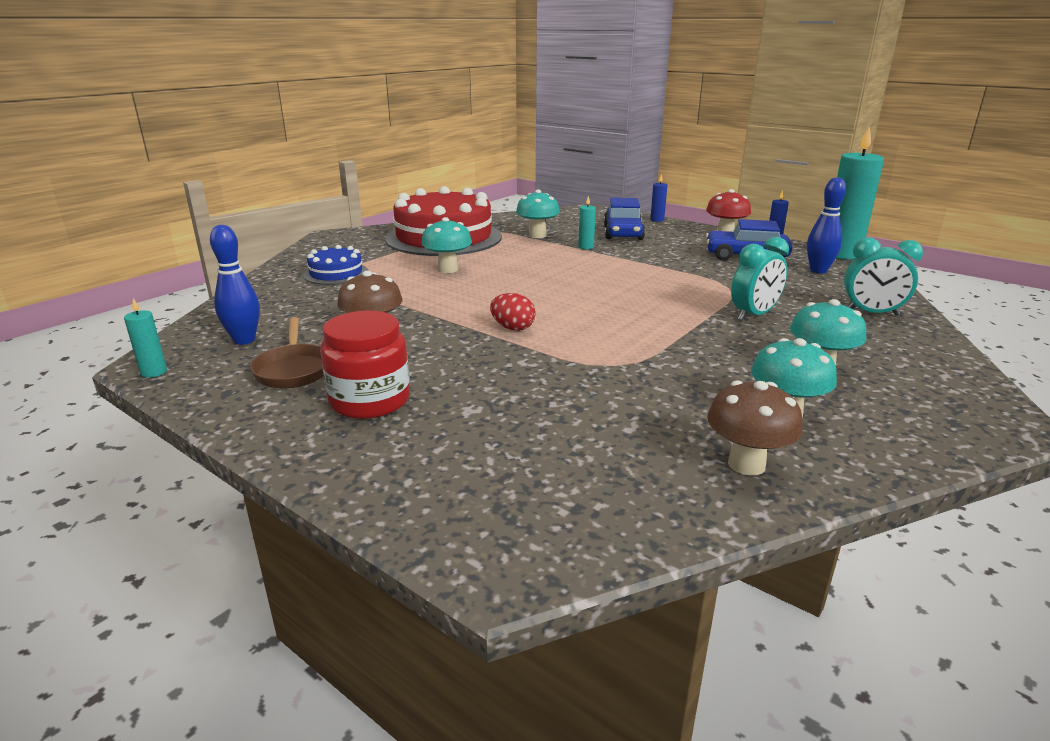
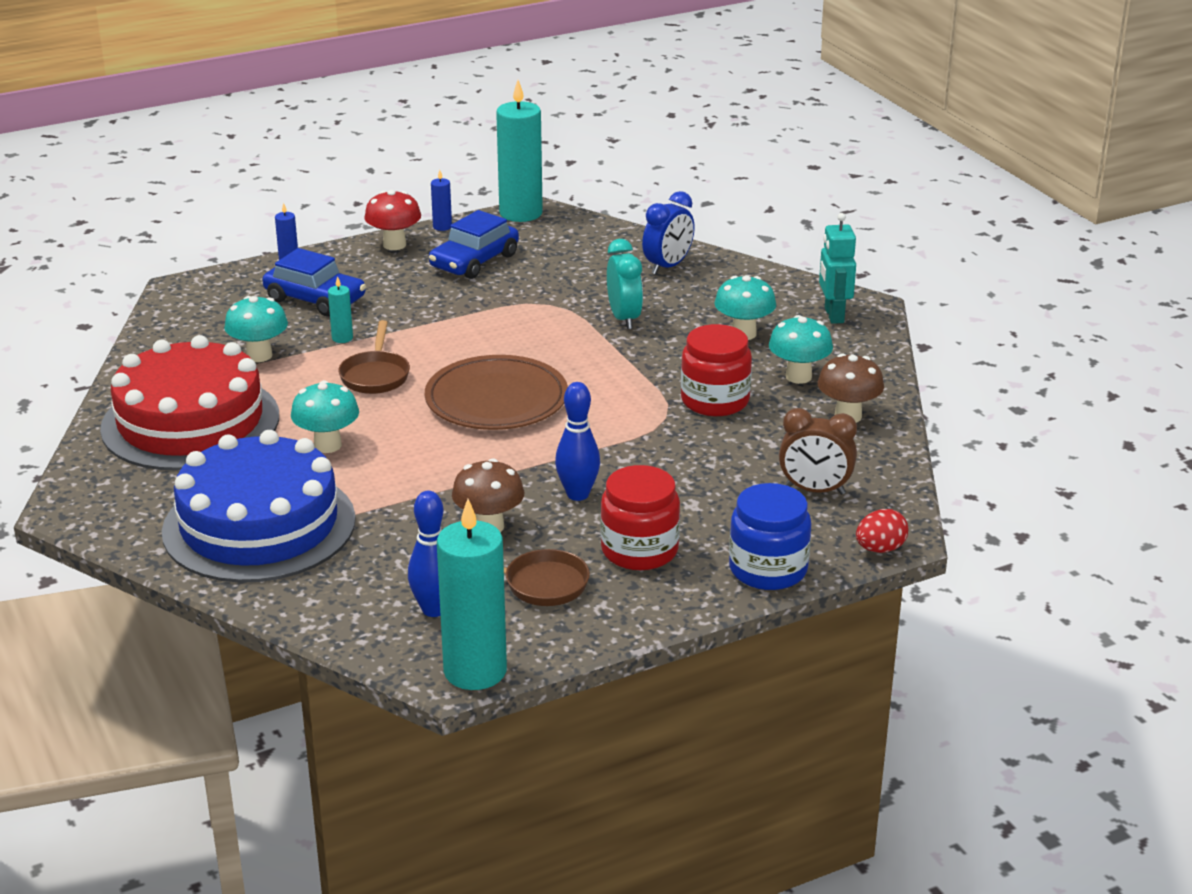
camera: 65 degrees left, 5 degrees up
(154, 372) = (475, 671): turquoise candle -> turquoise candle, size x2.29
(336, 273) = (259, 525): blue cake -> blue cake, size x2.13
(367, 480) = (768, 569): none -> blue jar
(512, 328) = (544, 445): red egg -> red egg (880, 549)
(551, 263) = (375, 375): none -> brown pan
(558, 476) = (815, 490): none -> brown clock
(563, 300) = (496, 399): none -> brown plate
(673, 380) = (715, 401): none -> red jar
(818, 270) = (552, 244): blue bowling pin -> blue bowling pin (577, 494)
(872, 313) = (668, 266): turquoise clock -> blue clock
(947, 408) = (833, 315): none -> turquoise robot

